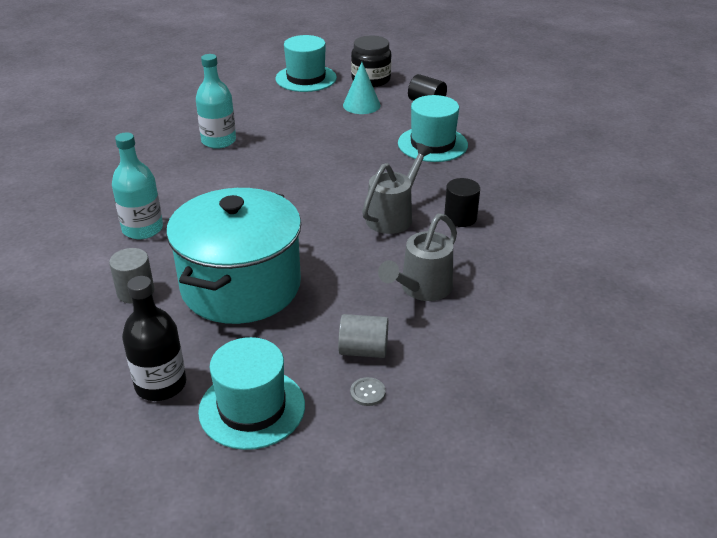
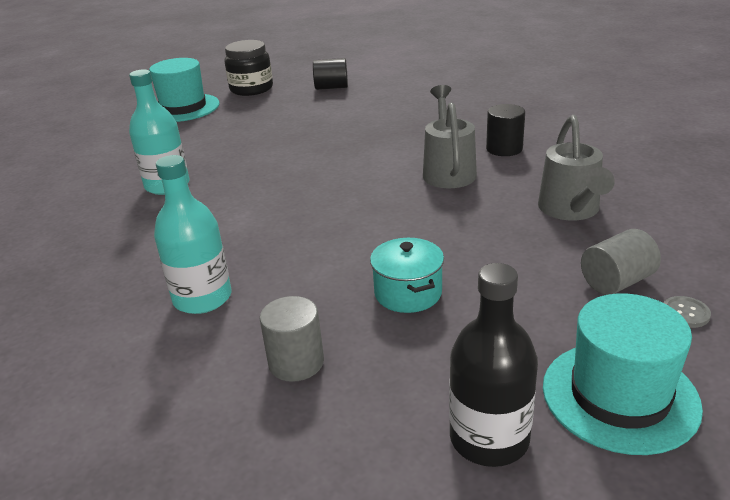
camera: 35 degrees left, 5 degrees down
(241, 286) = (408, 293): turquoise pot -> turquoise pot, size x0.42
(361, 105) = (274, 108): turquoise cone -> none
(432, 144) = (388, 111): turquoise hat -> none

